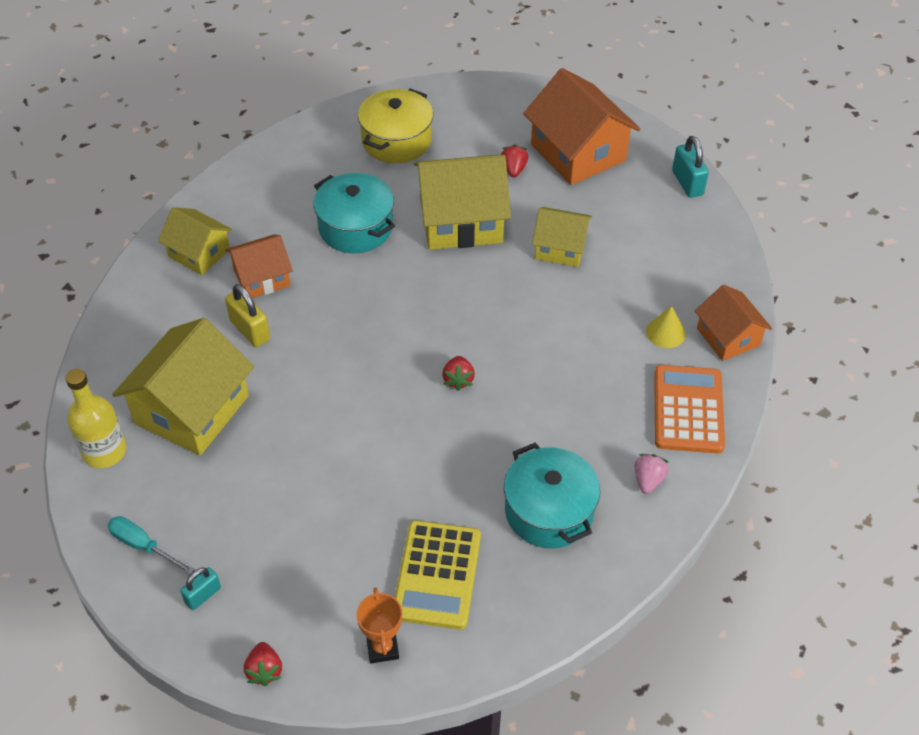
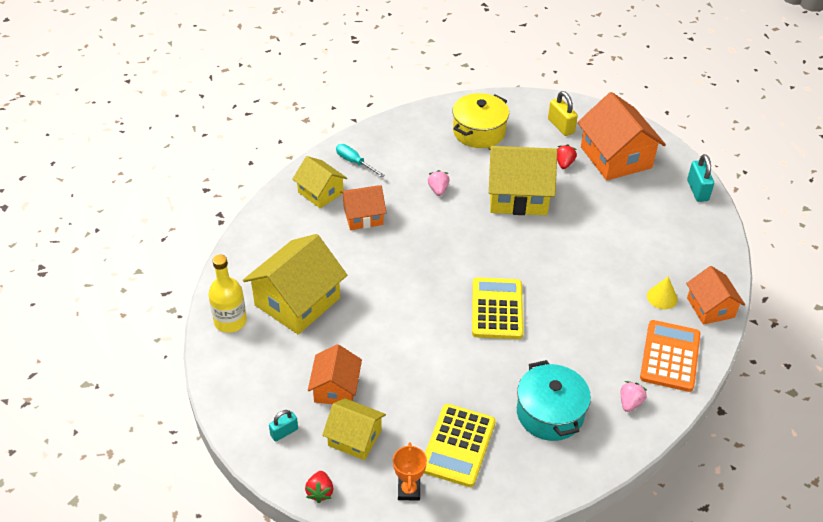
camera: 10 degrees right, 5 degrees down
(143, 546) = (247, 391): turquoise screwdriver -> turquoise screwdriver (354, 162)
(250, 330) = (348, 252): yellow padlock -> yellow padlock (561, 126)
(263, 522) = (336, 388): none -> orange house
(355, 227) = (438, 190): turquoise pot -> pink strawberry
(458, 380) = (497, 309): red strawberry -> yellow calculator
(560, 248) = (590, 225): yellow house -> yellow house (354, 438)

